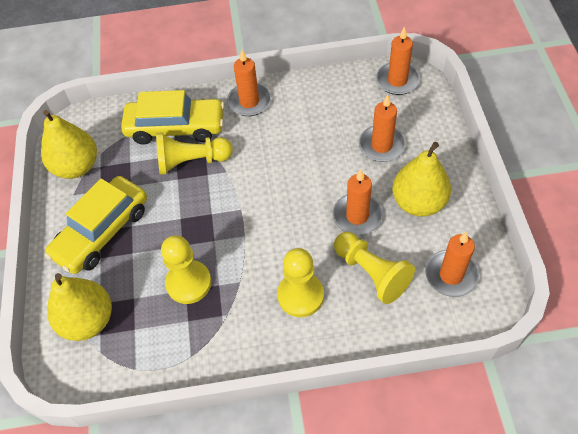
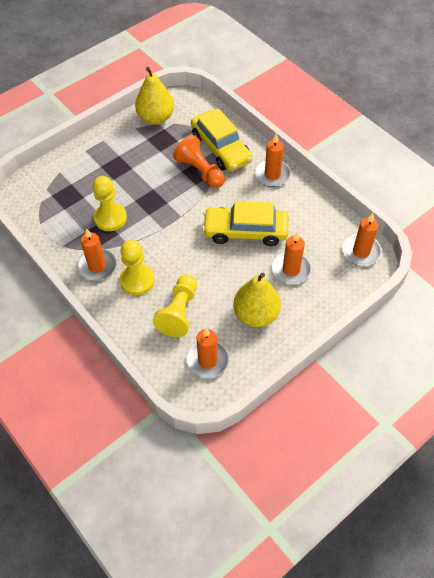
camera: 55 degrees right, 0 degrees up
(88, 320) = (57, 184): yellow pear -> none
(102, 232) = (118, 157): yellow car -> yellow car (245, 231)
(191, 161) = (200, 171): yellow pawn -> orange pawn
(357, 216) = (219, 283): orange candle -> orange candle (97, 266)

